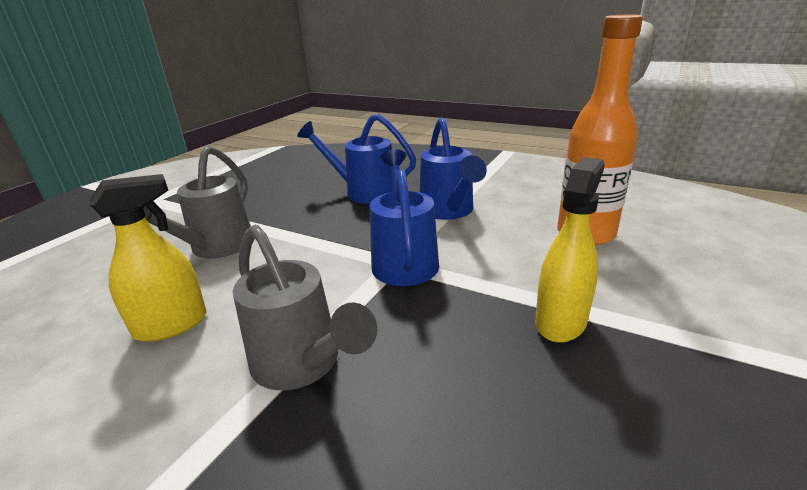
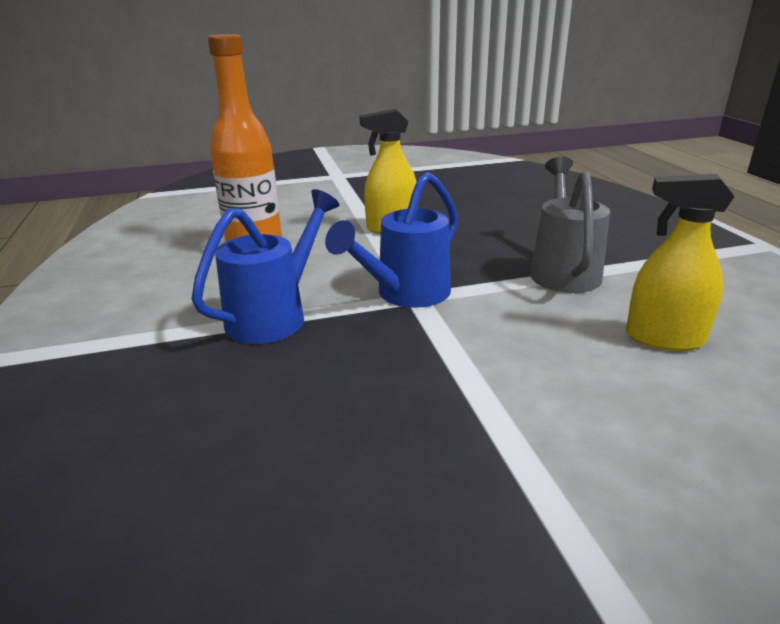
camera: 135 degrees left, 0 degrees up
(216, 248) = (589, 421): grey watering can -> none
(364, 192) = (278, 411): blue watering can -> none

